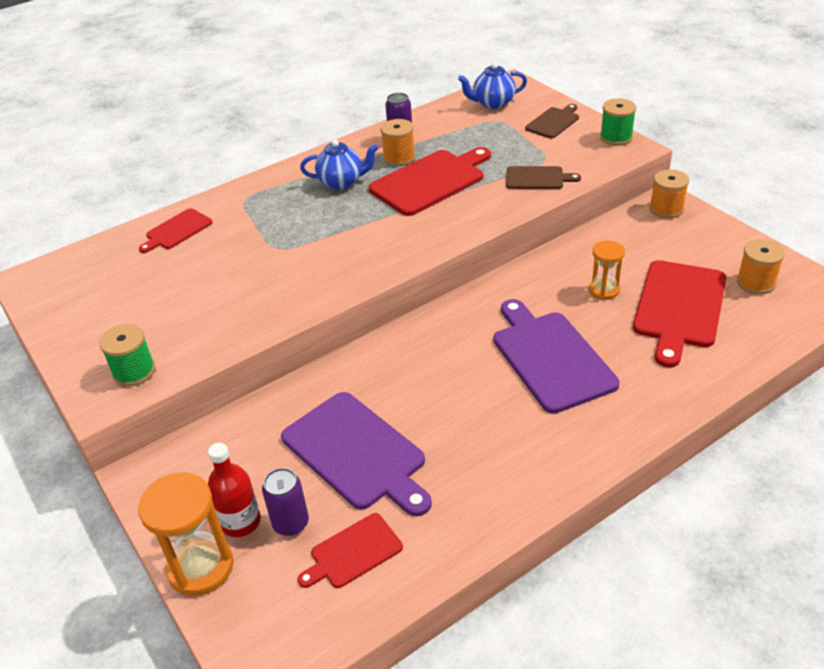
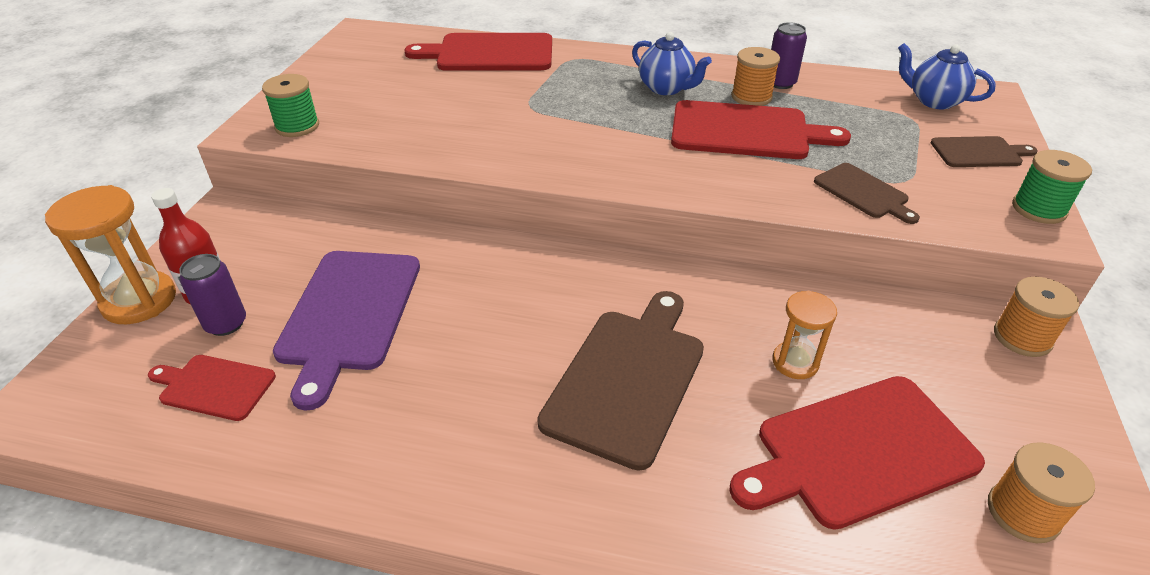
camera: 45 degrees right, 0 degrees up
(177, 230) = (490, 53): red cutting board -> red cutting board, size x1.83
(550, 357) = (627, 379): purple cutting board -> brown cutting board

